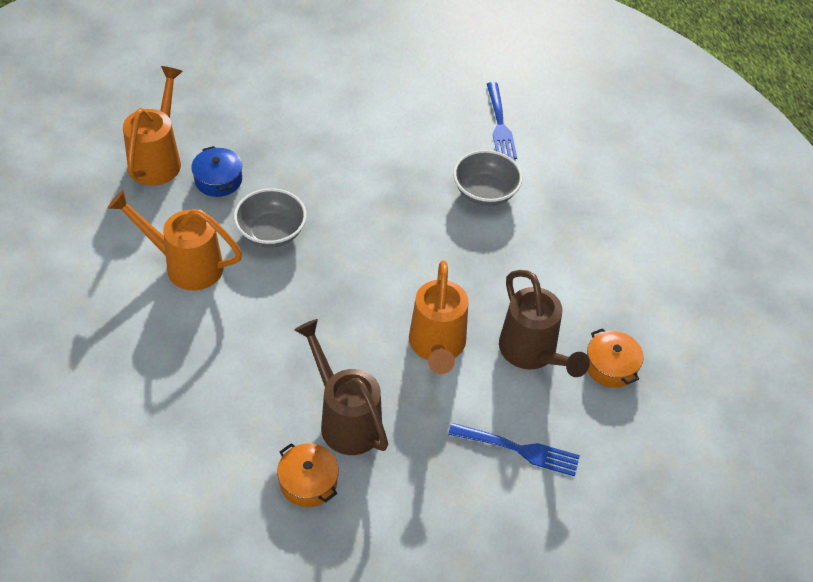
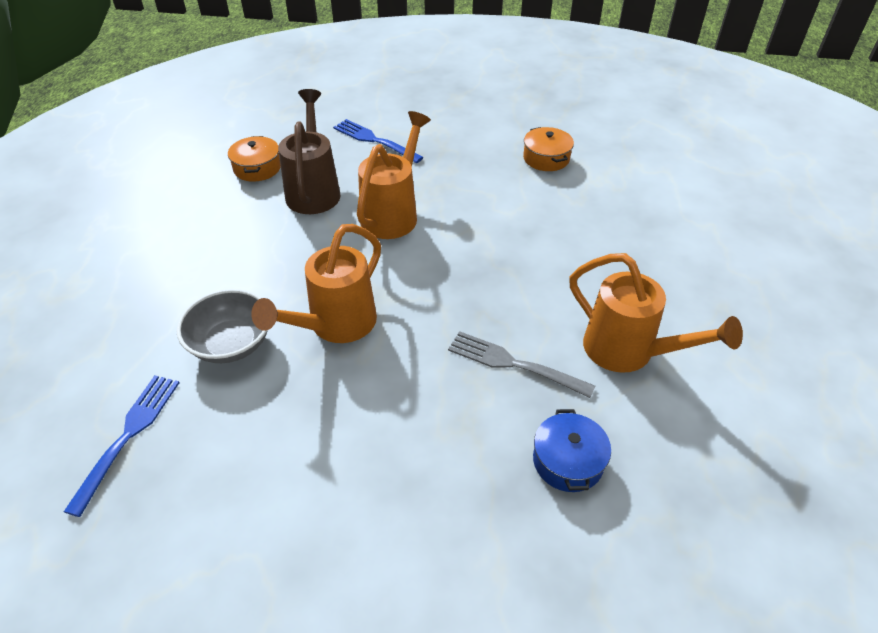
camera: 155 degrees left, 5 degrees down
(158, 159) = (656, 528): orange watering can -> orange watering can (335, 325)
(271, 232) = (515, 364): grey bowl -> grey fork
(345, 419) = (501, 185): brown watering can -> none

